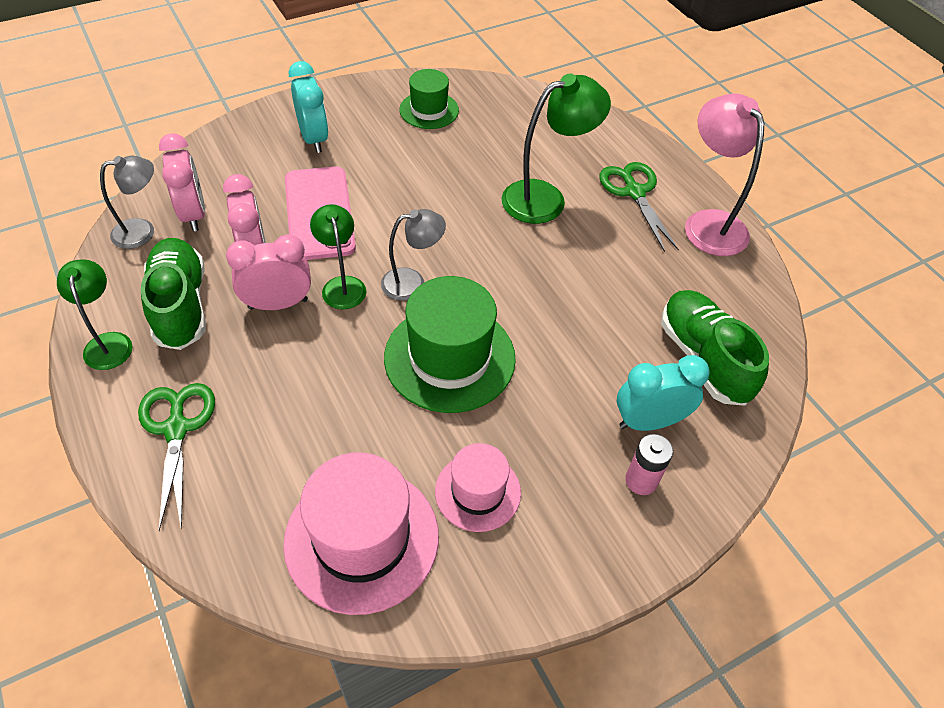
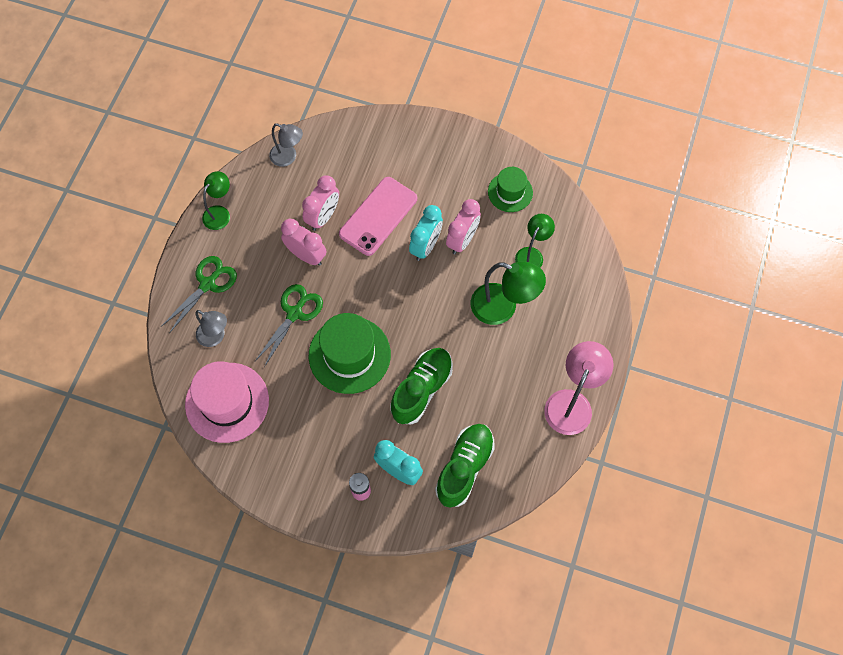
camera: 50 degrees right, 15 degrees up
(181, 305) = (265, 218): green shoe -> green shoe (422, 389)
(193, 214) = (320, 165): pink clock -> pink clock (462, 240)
(313, 139) = (426, 162): turquoise clock -> turquoise clock (425, 246)
(342, 285) = (344, 270): green lamp -> green lamp (532, 254)
(412, 282) = (378, 298): grey lamp -> grey lamp (215, 337)
(478, 492) = (290, 428): pink hat -> none
(634, 192) = (556, 347): green scissors -> green scissors (294, 313)

